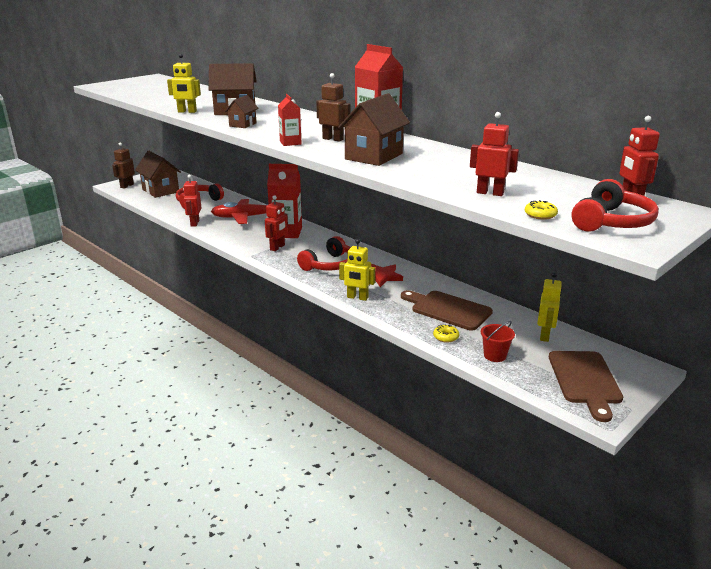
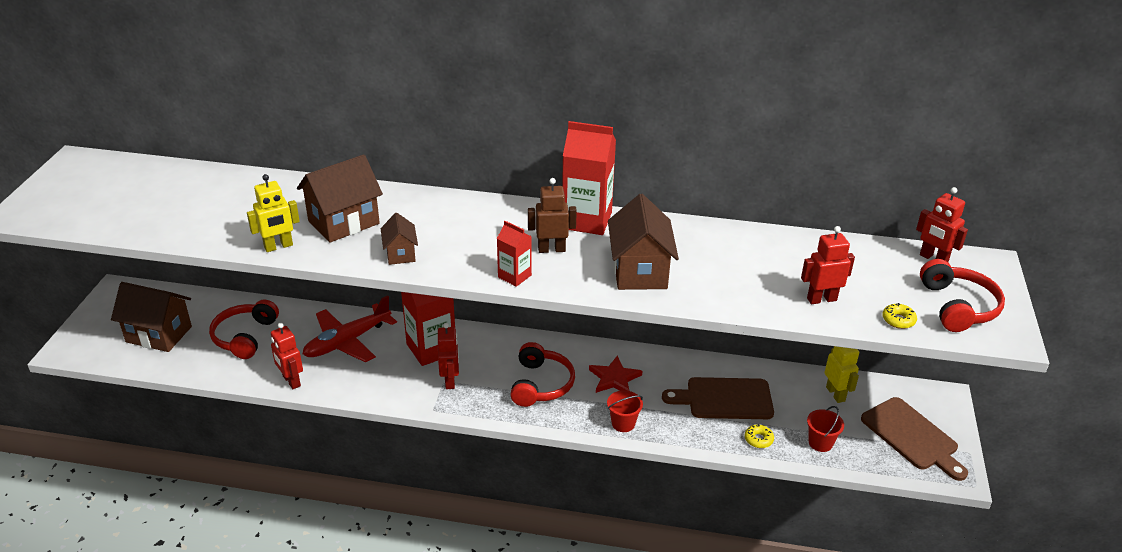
camera: 35 degrees left, 10 degrees up
(127, 186) = (90, 344): brown robot -> none
(357, 297) = (623, 423): yellow robot -> red bucket

